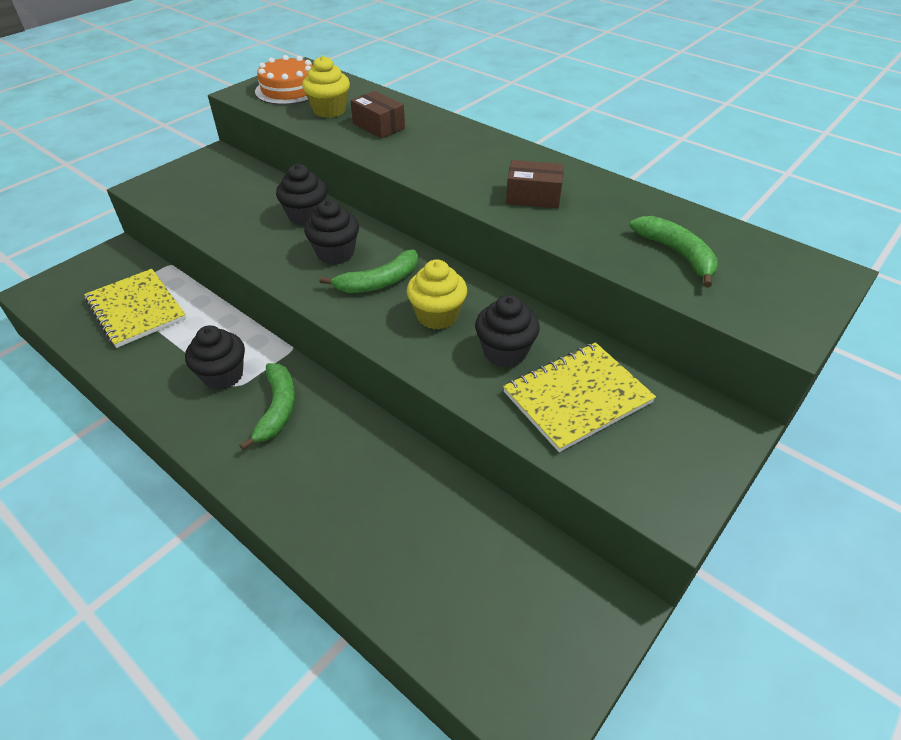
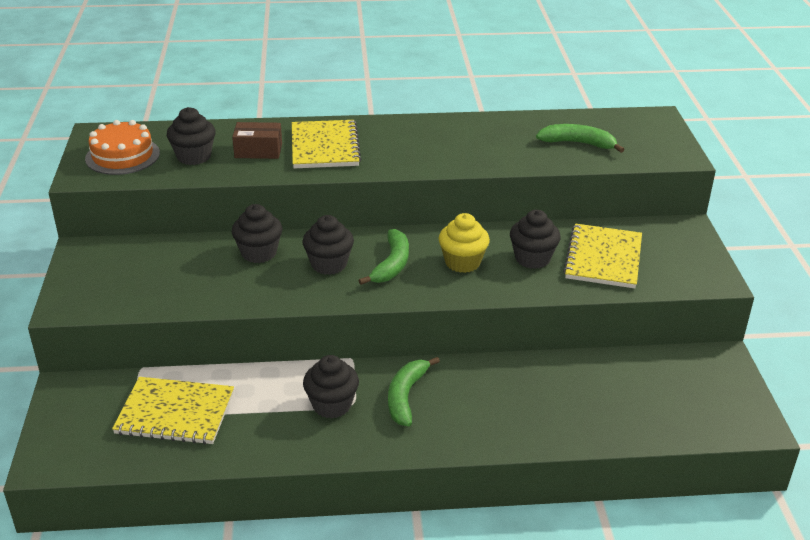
camera: 45 degrees left, 10 degrees down
(277, 408) = (406, 396): green banana -> green banana turned 120 degrees counterclockwise
(329, 110) = (194, 156): yellow cupcake -> black cupcake
(431, 145) = (324, 146): none -> yellow notebook
(533, 196) = (450, 149): brown box -> none

